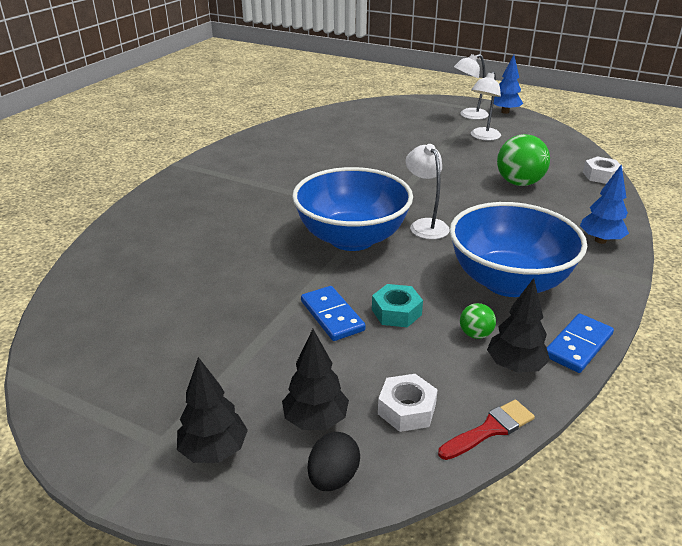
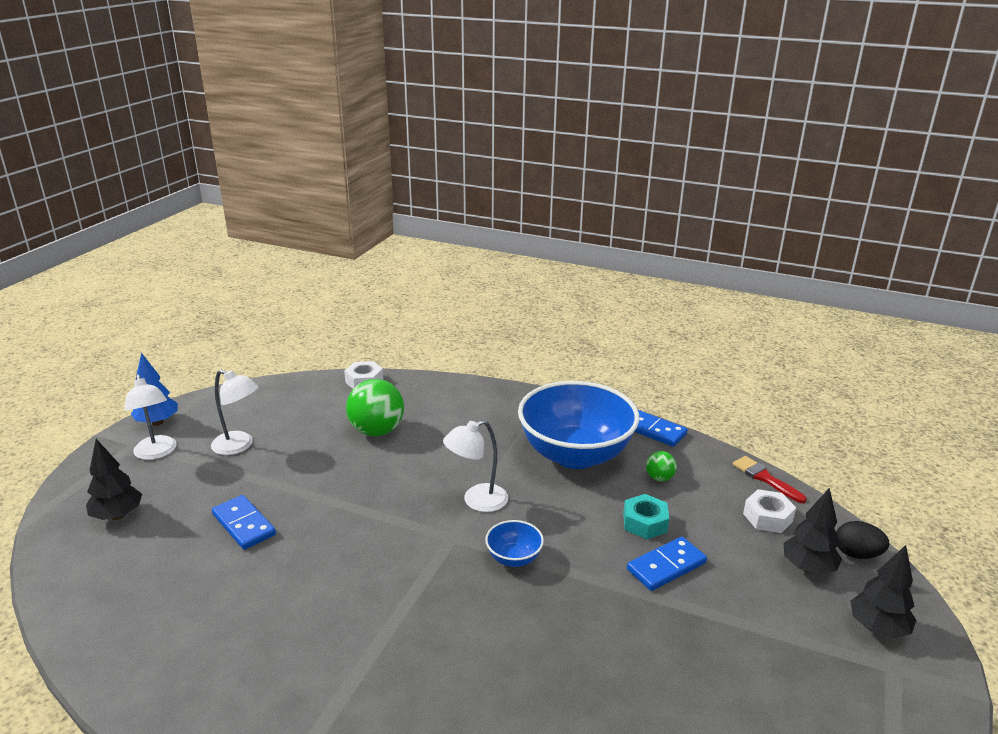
camera: 95 degrees left, 5 degrees down
(352, 238) = (514, 558): blue bowl -> blue bowl, size x0.41
(394, 145) = (243, 525): none -> blue domino
(515, 366) = (691, 461): black tree -> black tree (118, 515)
(600, 240) = (495, 400): blue tree -> none

